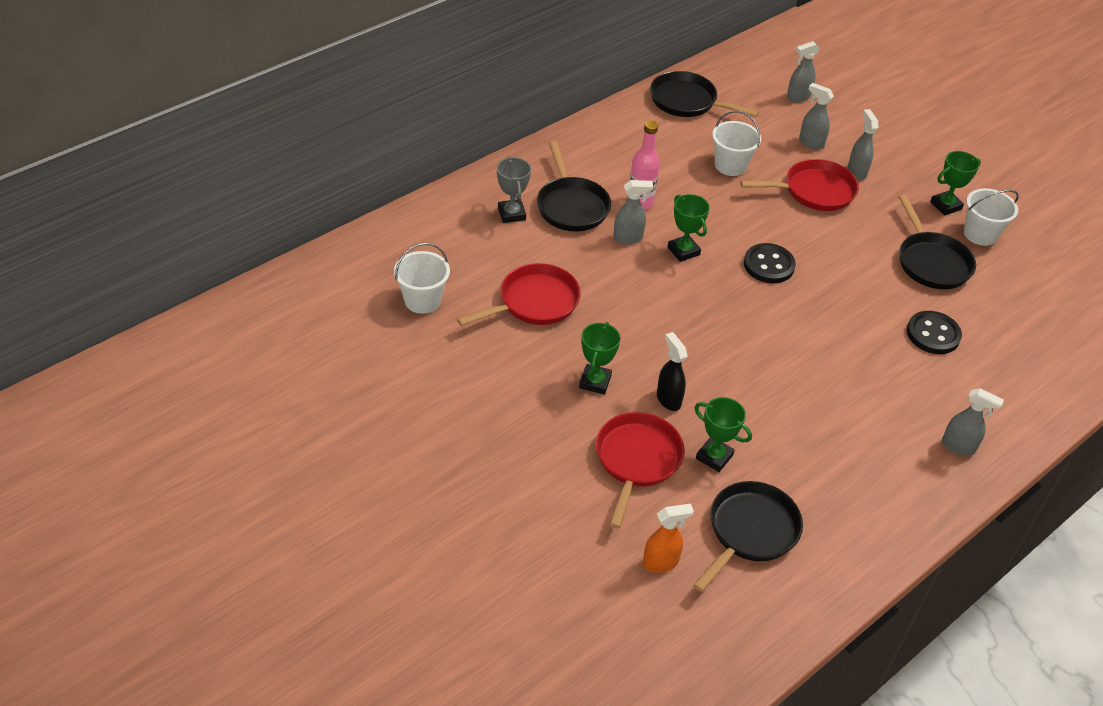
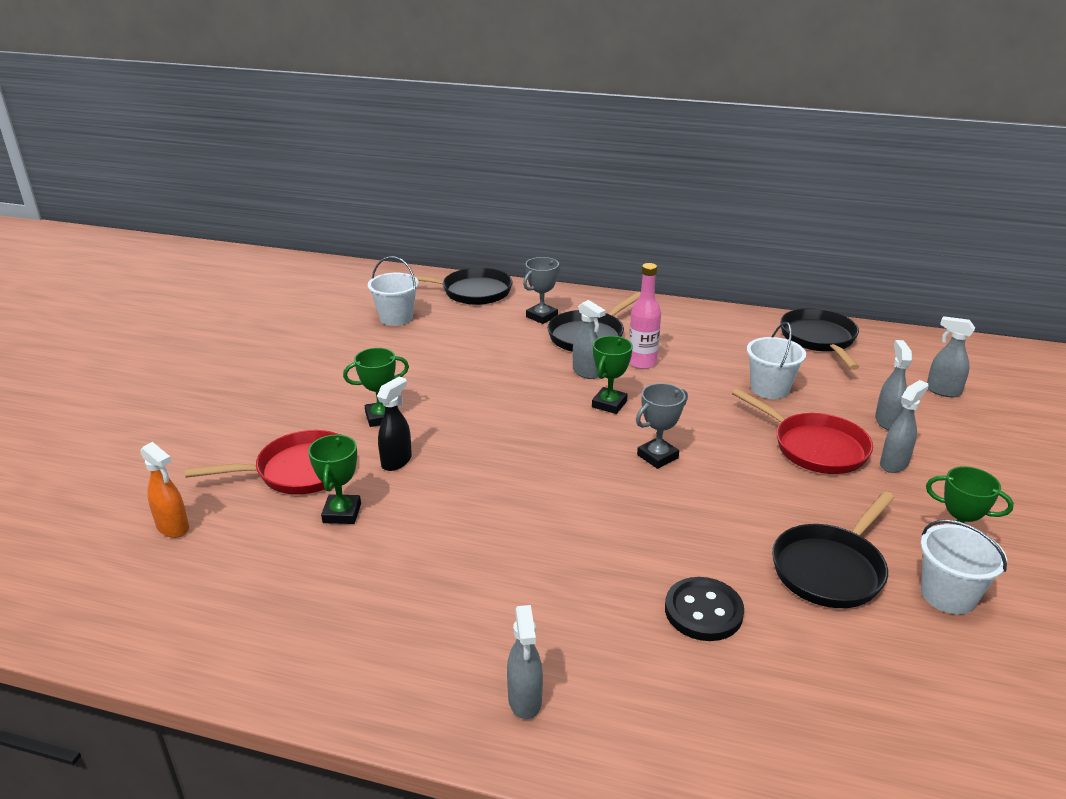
camera: 60 degrees right, 15 degrees down
(534, 302) = (448, 359): red pan -> none
(750, 532) = (251, 571): black pan -> black pan (472, 292)
(768, 265) = (657, 456): black button -> grey trophy

